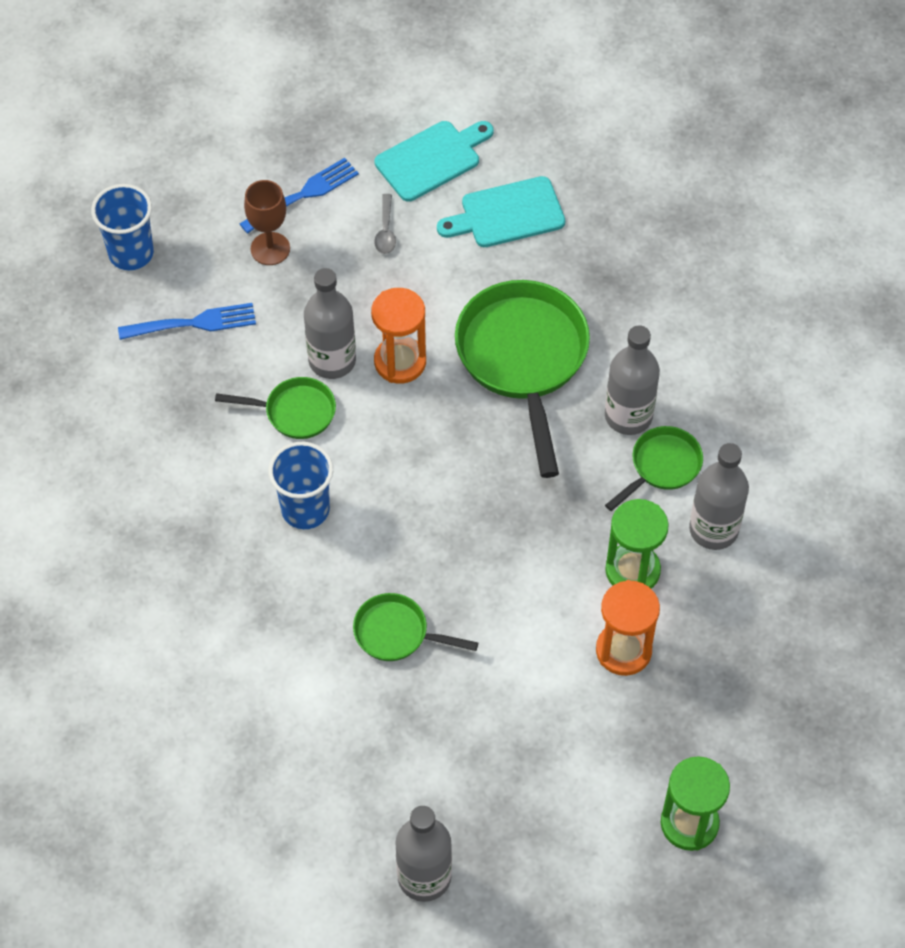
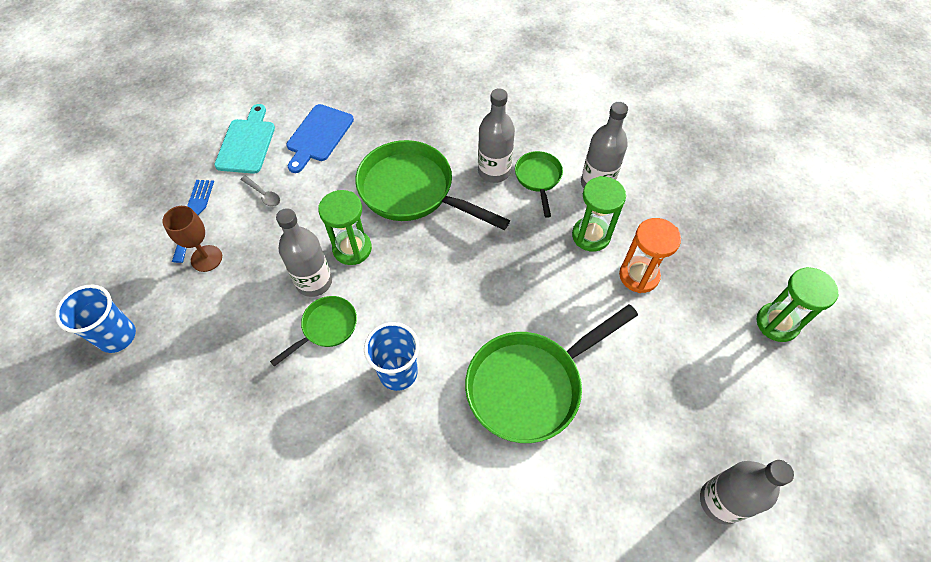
camera: 50 degrees left, 0 degrees up
(193, 323) = (205, 338): blue fork -> none
(397, 633) = (530, 385): green pan -> green pan, size x1.96
(400, 362) = (352, 249): orange hourglass -> green hourglass
(507, 214) = (318, 136): turquoise cutting board -> blue cutting board

